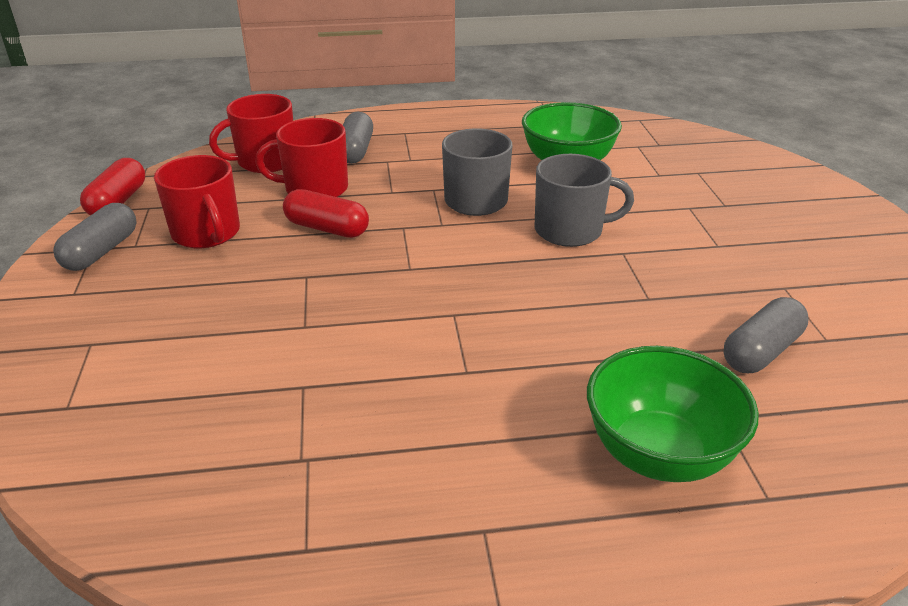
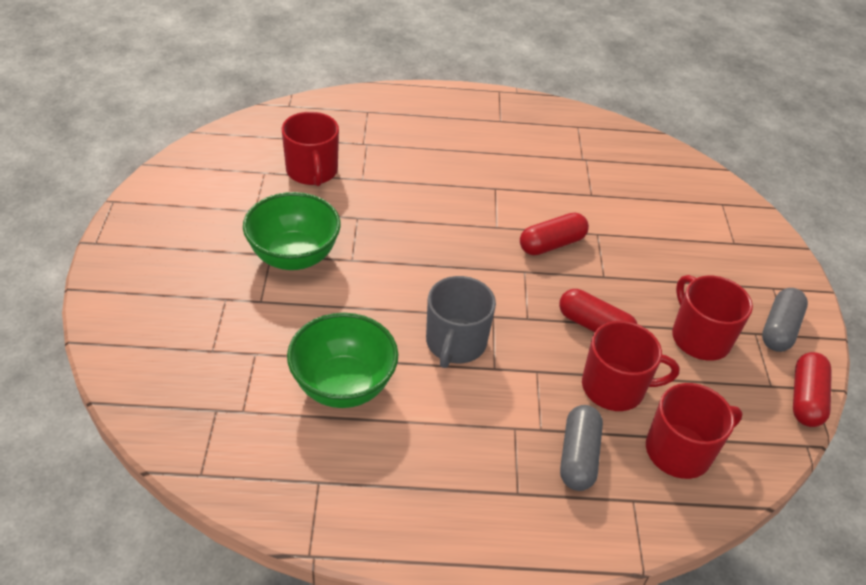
camera: 175 degrees left, 10 degrees up
(373, 302) = (552, 244): none -> red capsule
(570, 230) = (383, 289): grey mug -> none
(658, 454) = (407, 133): green bowl -> green bowl (294, 256)
(761, 351) = (312, 171): grey capsule -> red mug

